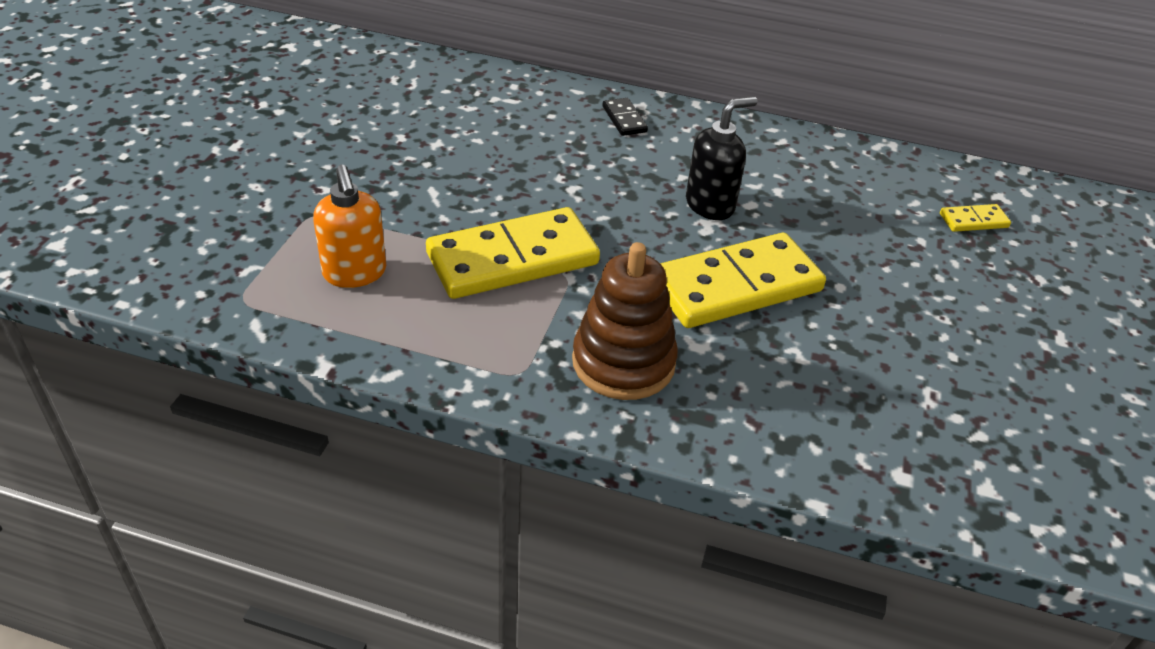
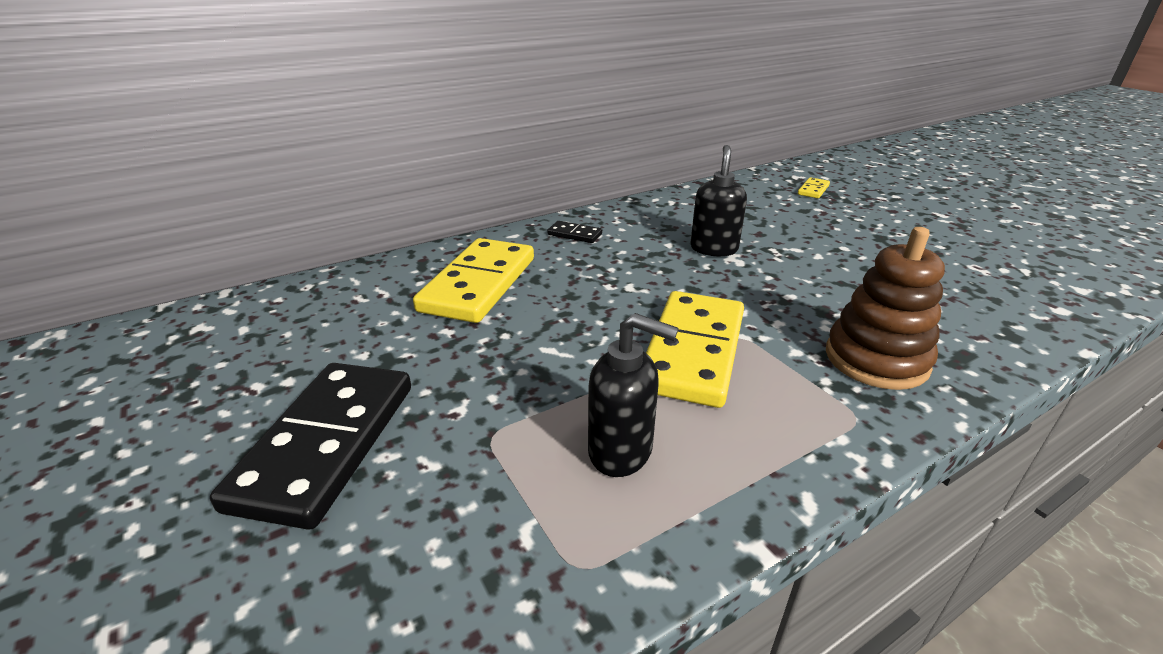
camera: 45 degrees left, 10 degrees down
(242, 159) = (326, 444): none -> black domino
(355, 273) = (621, 451): orange soap dispenser -> black soap dispenser
(736, 286) = (815, 278): yellow domino -> yellow domino (479, 284)

